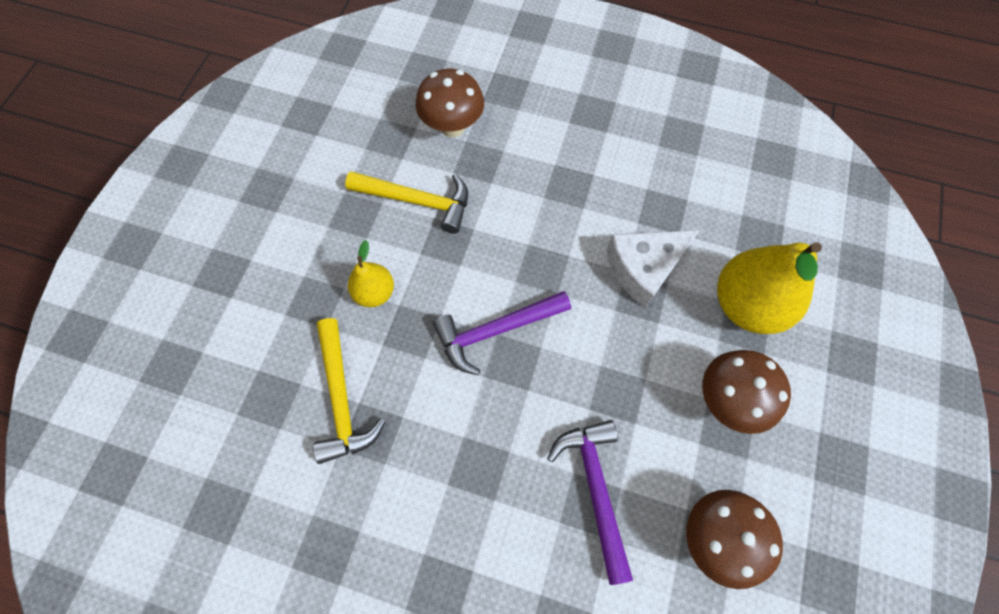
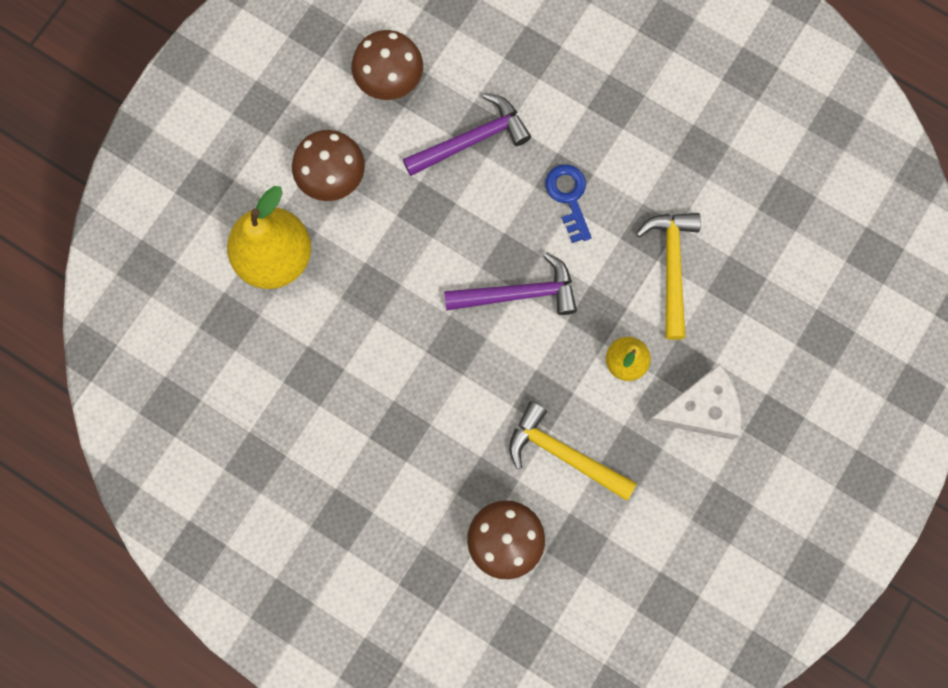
camera: 165 degrees left, 10 degrees up
(468, 448) = (569, 197): none -> blue key
(595, 488) = (472, 140): purple hammer -> purple hammer turned 120 degrees counterclockwise
(644, 268) = (357, 318): white cheese -> white cheese (700, 409)

